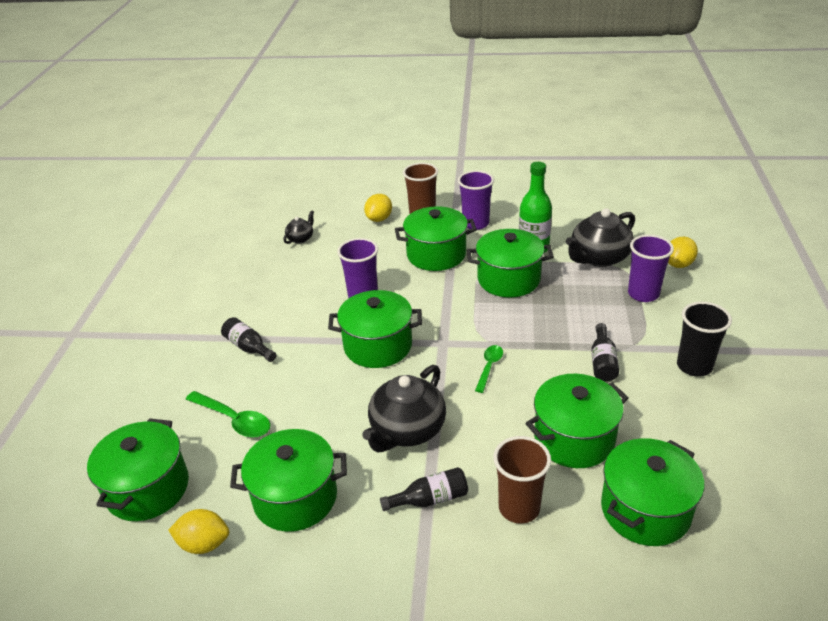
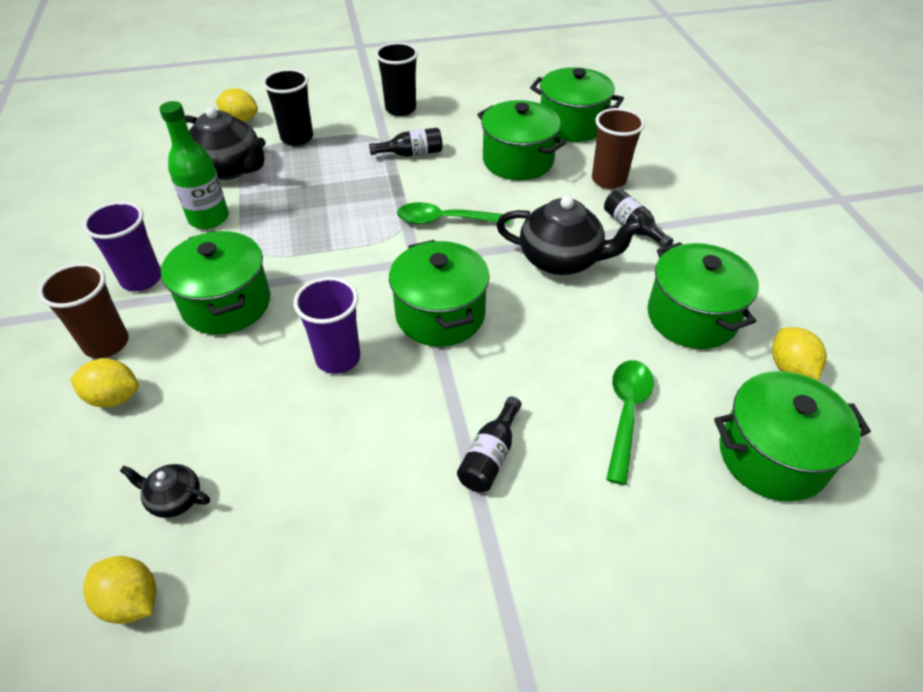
camera: 110 degrees left, 10 degrees up
(256, 229) = (131, 601): none -> yellow lemon
(489, 367) = (445, 220): green spoon -> green spoon, size x1.56
(508, 279) = (281, 229): green pot -> none
(643, 294) = (297, 138): purple cup -> black cup

